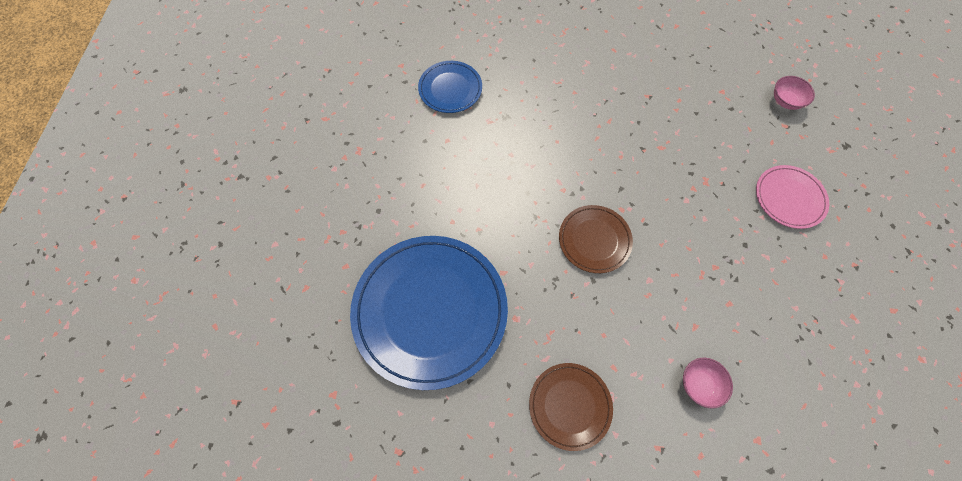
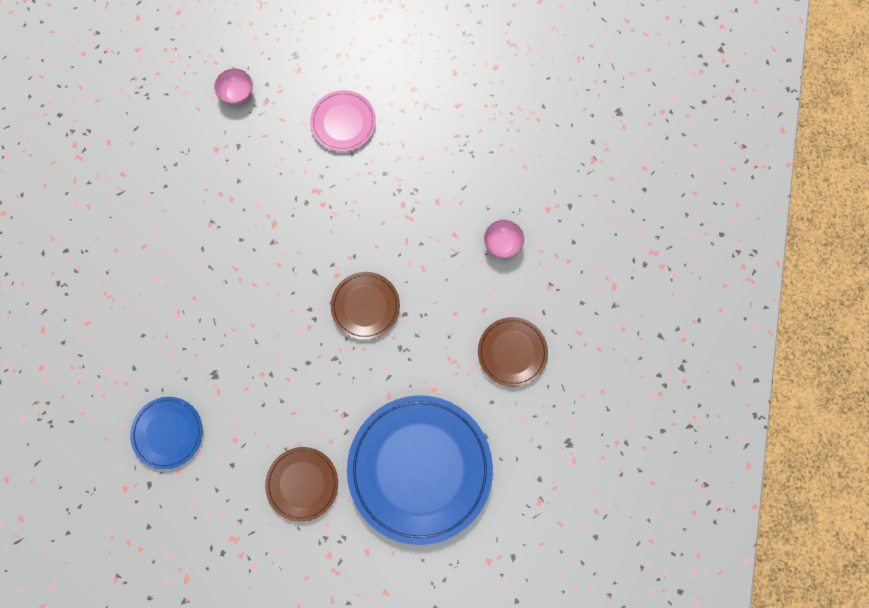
camera: 85 degrees left, 10 degrees up
(410, 201) = (302, 483): none -> brown plate

